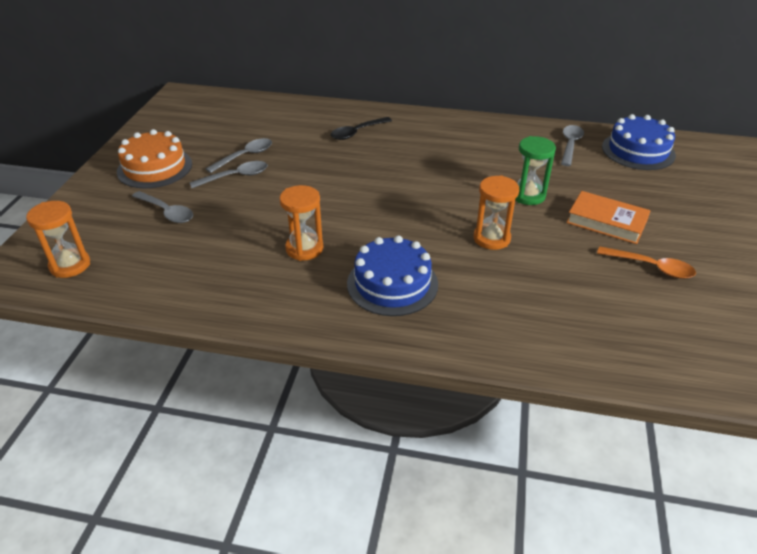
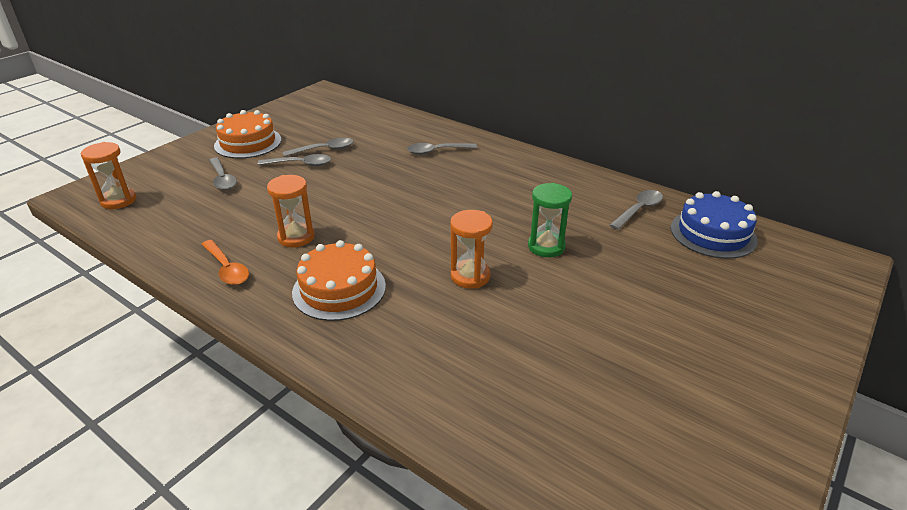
camera: 25 degrees right, 5 degrees down
(357, 132) = (436, 151): black spoon -> grey spoon
(392, 284) = (339, 289): blue cake -> orange cake
(606, 222) = (607, 294): orange book -> none
(651, 267) = (614, 355): orange spoon -> orange spoon (227, 269)

